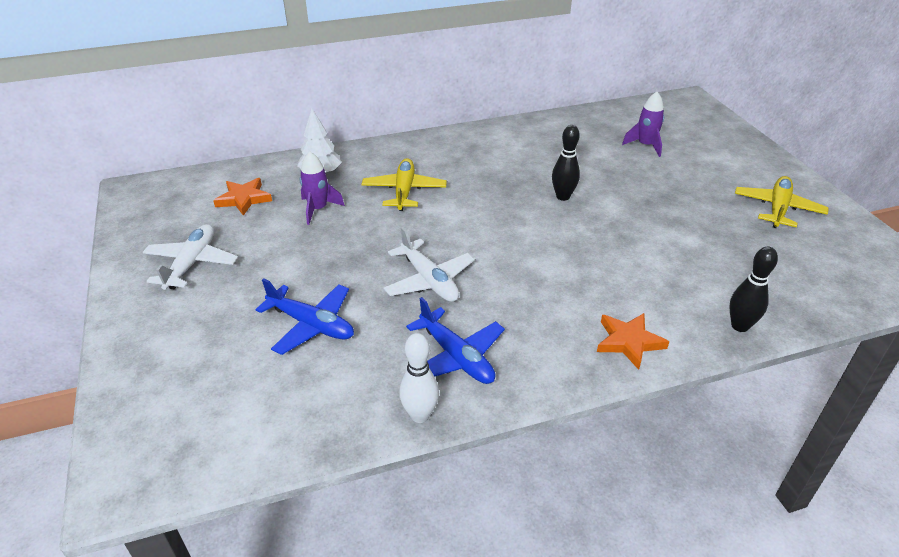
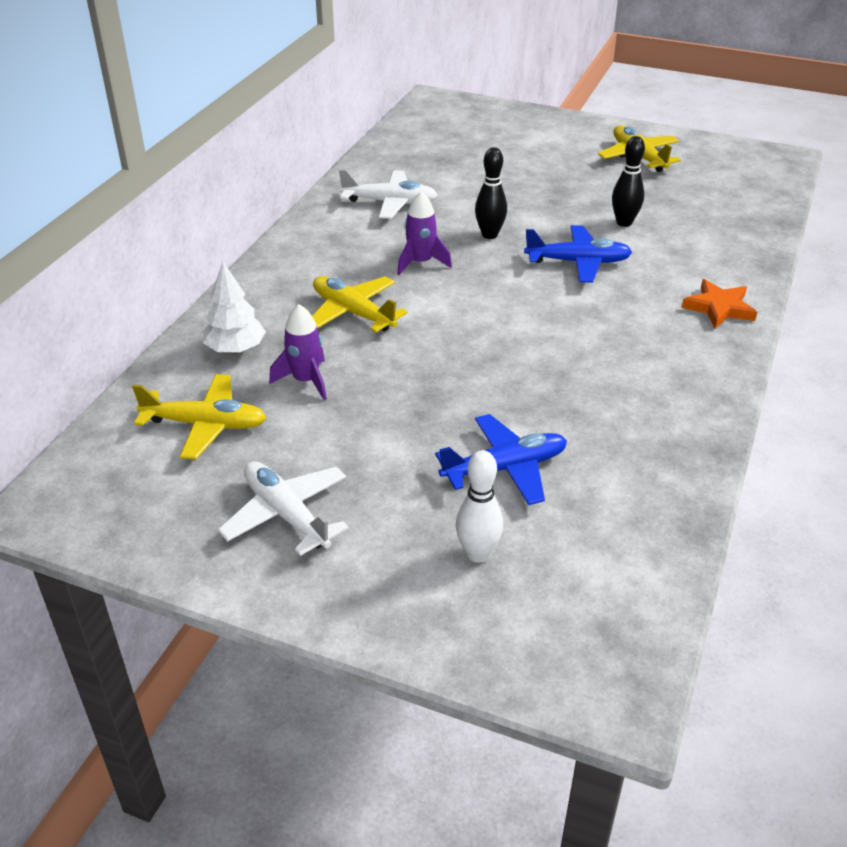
camera: 50 degrees left, 0 degrees up
(244, 199) = (205, 425): orange star -> yellow plane
(420, 415) = (701, 457): white bowling pin -> white bowling pin (477, 554)
(429, 280) = (521, 366): white plane -> white plane (390, 203)
(456, 357) = (646, 402): blue plane -> blue plane (578, 262)
(645, 145) = (471, 157): purple rocket -> purple rocket (421, 262)
(739, 326) = (753, 252): black bowling pin -> black bowling pin (624, 222)

